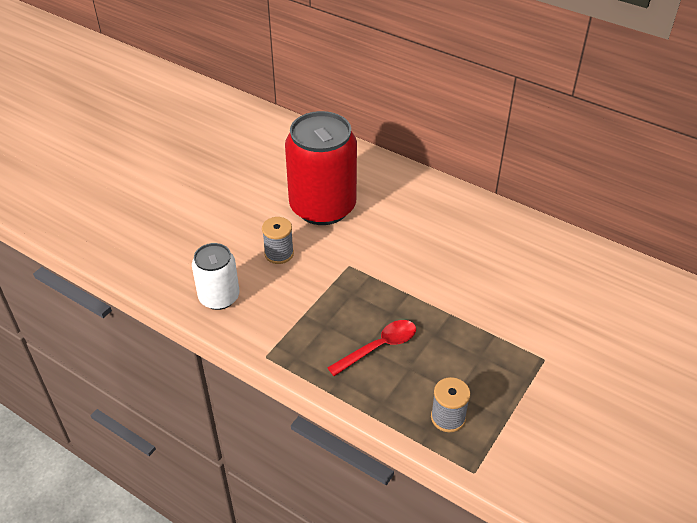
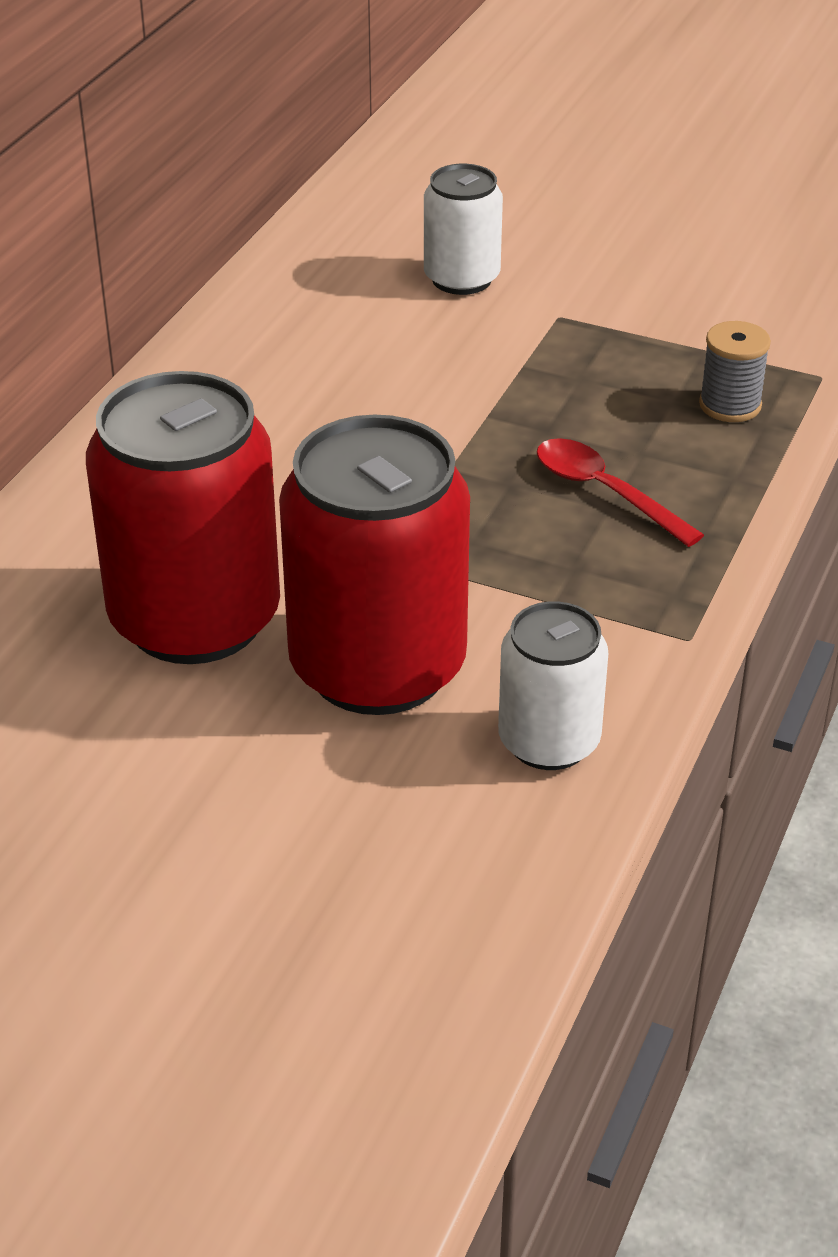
camera: 100 degrees left, 5 degrees down
(279, 254) = (377, 667): grey spool -> red can
(583, 323) = (461, 278): none -> white can

